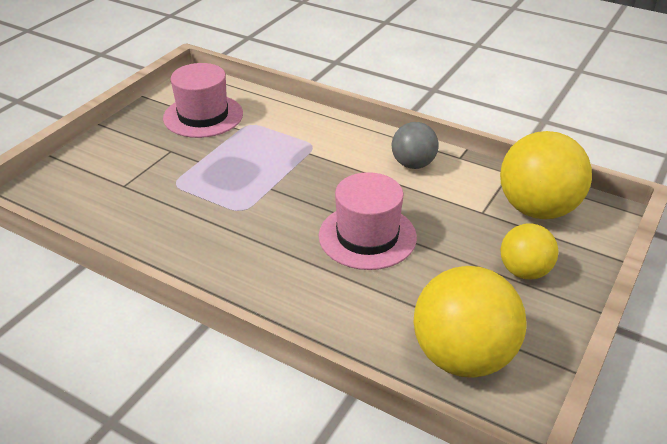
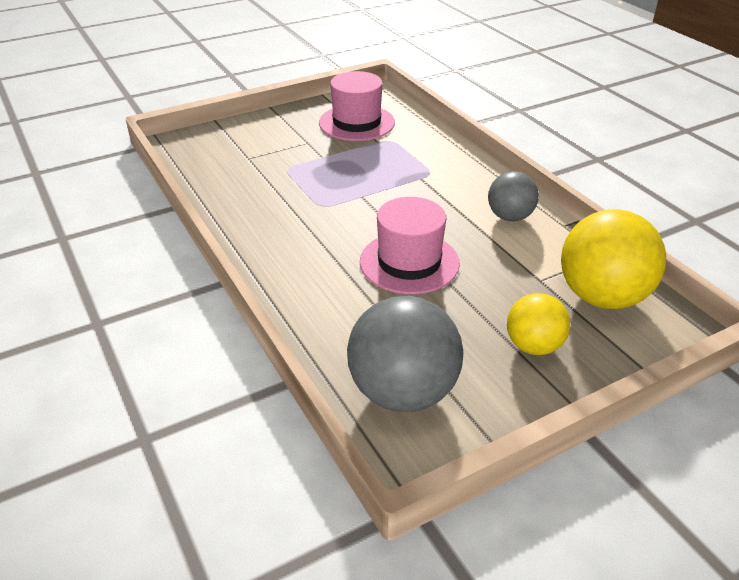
camera: 30 degrees right, 0 degrees up
(463, 356) = (403, 392): yellow ball -> grey ball

